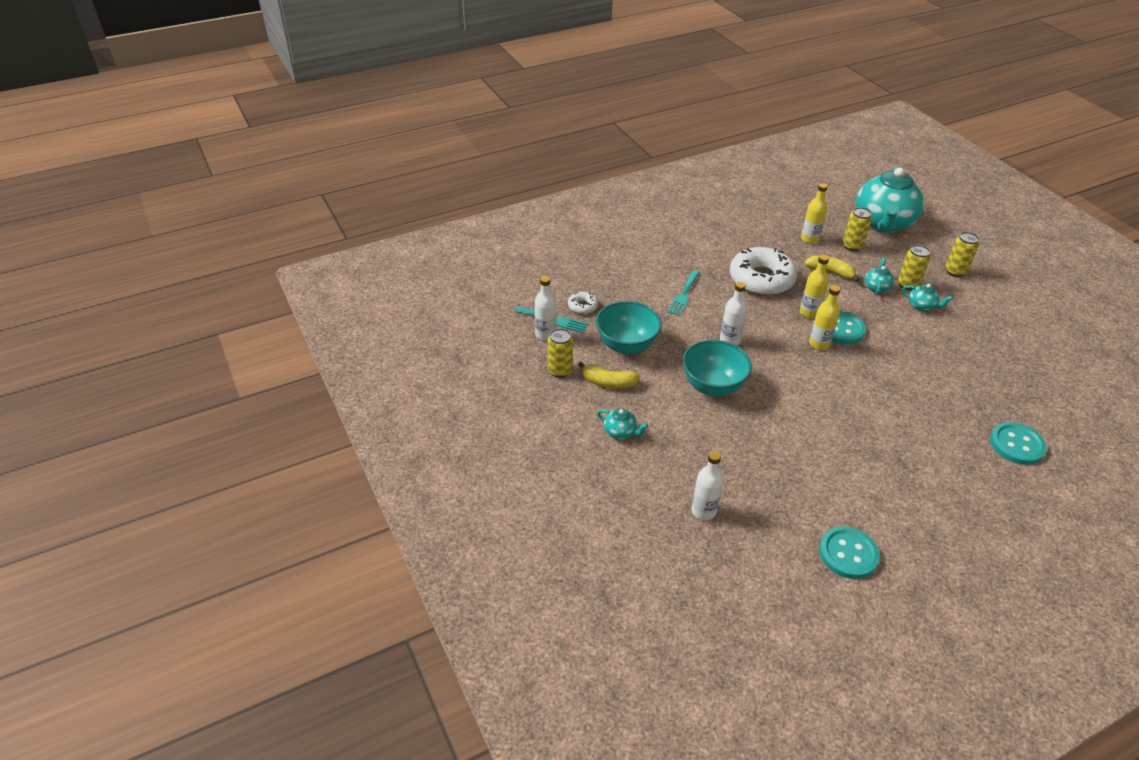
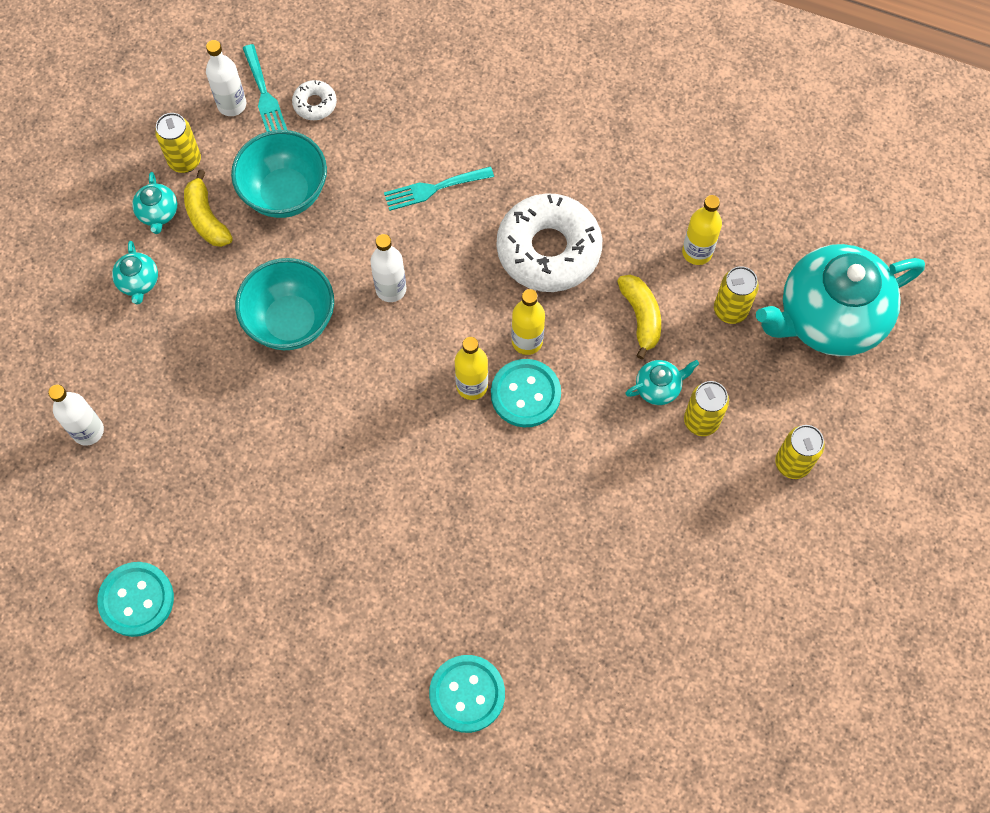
camera: 50 degrees right, 25 degrees up
(922, 306) = (666, 461): turquoise teapot -> turquoise teapot (158, 213)

